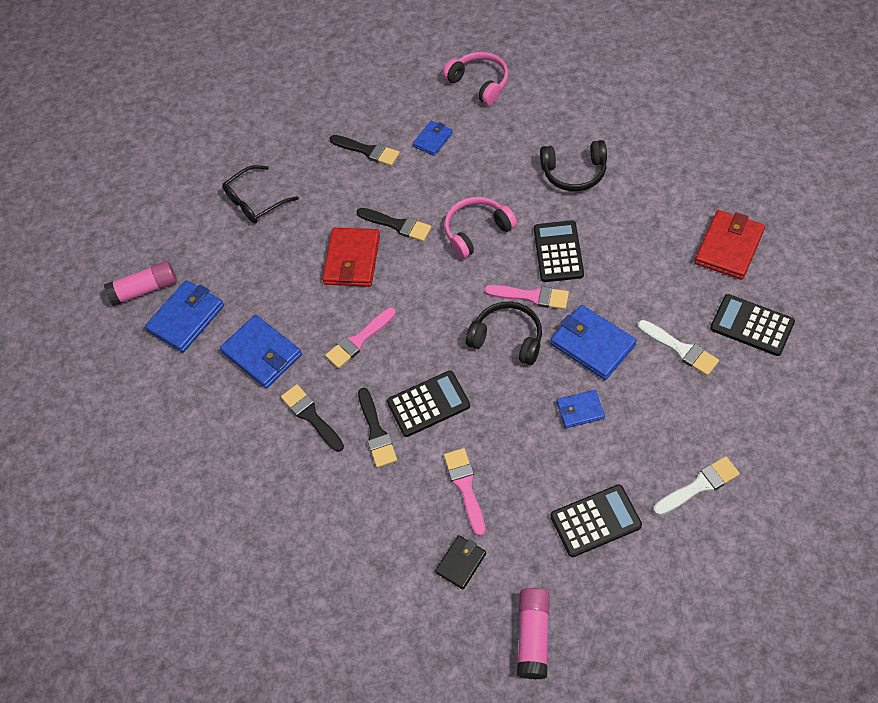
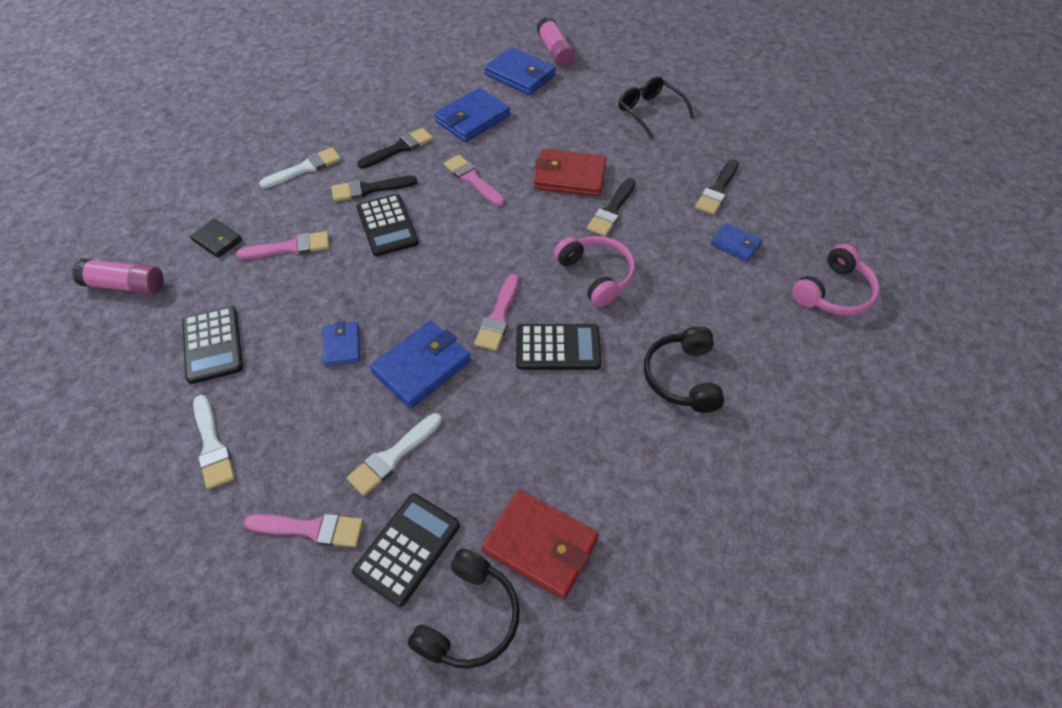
camera: 85 degrees right, 5 degrees down
(345, 504) = (305, 168): none -> white brush
(507, 338) = (448, 291): black headphones -> black headphones (469, 618)
(752, 391) = (311, 529): none -> pink brush

